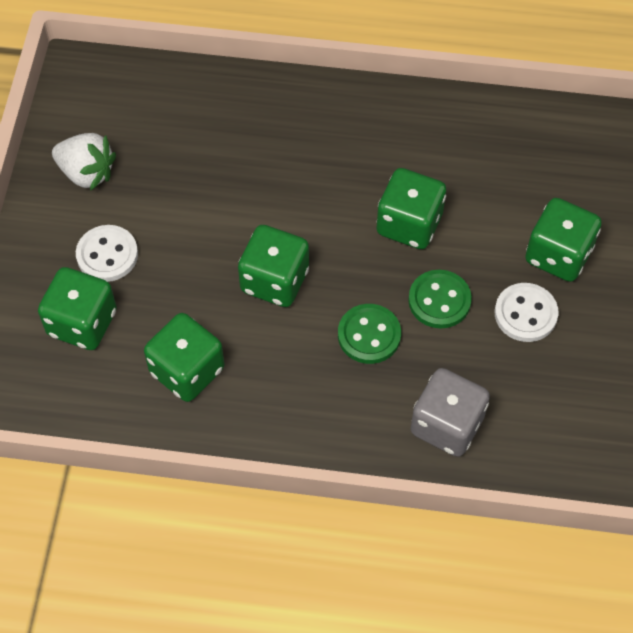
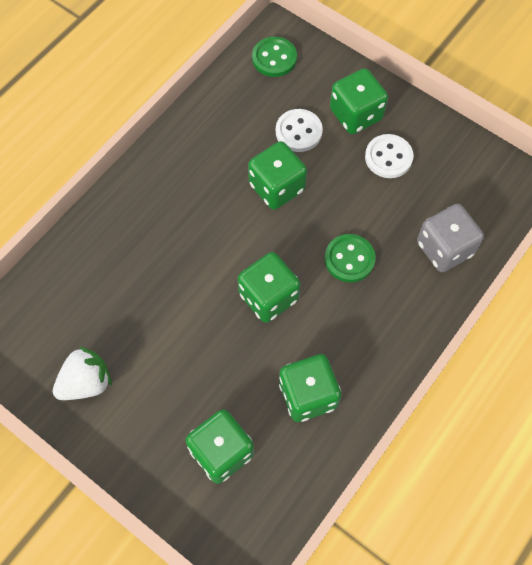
camera: 60 degrees left, 5 degrees up
(107, 255) = (172, 403): white button -> white button (298, 132)
(439, 300) = (348, 202): green button -> green button (274, 58)

